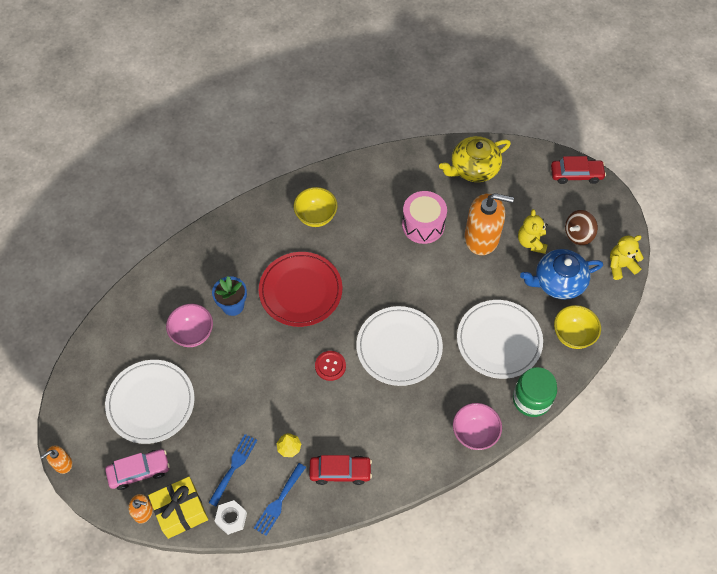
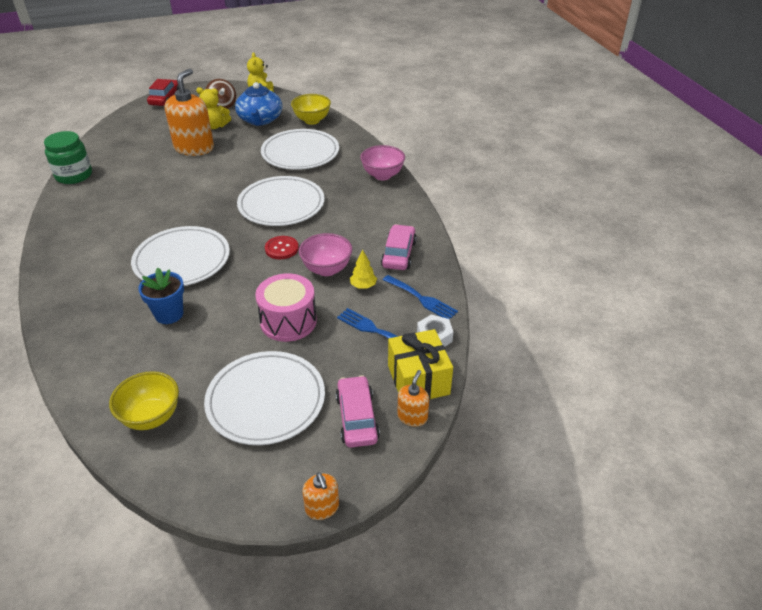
camera: 80 degrees left, 20 degrees down
(193, 334) = (188, 353): pink bowl -> pink bowl (327, 269)
(300, 291) = (182, 260): red plate -> white plate
(316, 216) = (97, 240): yellow bowl -> yellow bowl (151, 417)
(340, 472) = (399, 254): red car -> pink car
(423, 225) = (158, 176): pink drum -> pink drum (288, 321)
(473, 168) = (118, 143): yellow teapot -> none
(531, 399) = (361, 145): green jar -> green jar (74, 175)

